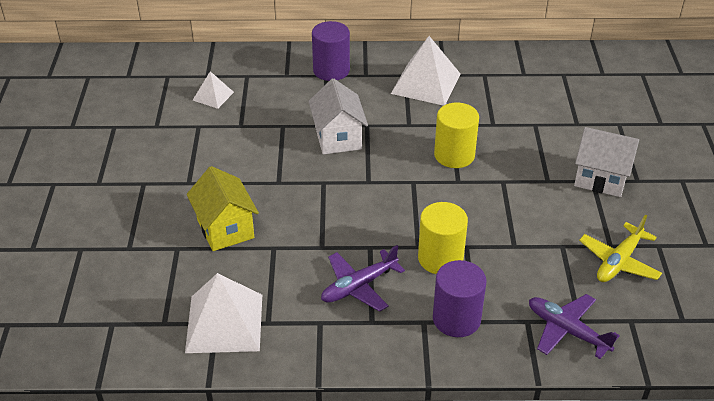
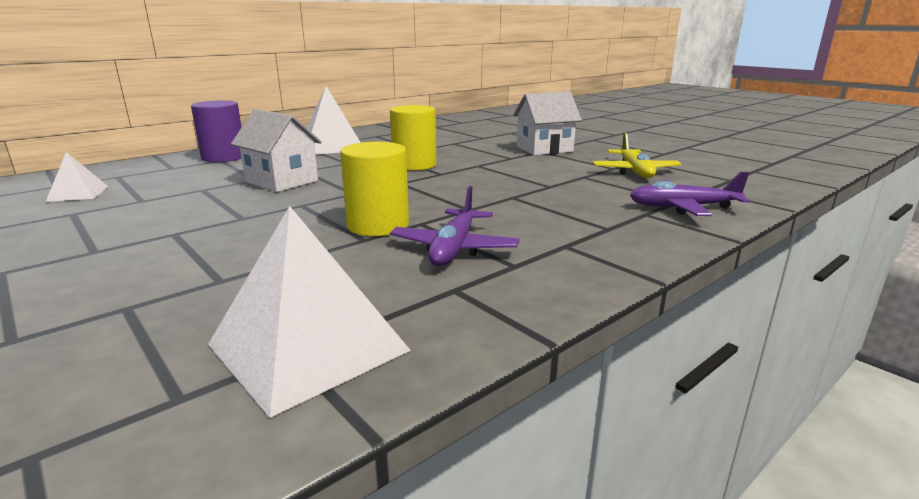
camera: 40 degrees left, 20 degrees down
(225, 229) = (201, 266): yellow house -> none
(440, 258) = (503, 208): yellow cylinder -> yellow cylinder (378, 225)
(456, 319) = (590, 233): purple cylinder -> none

